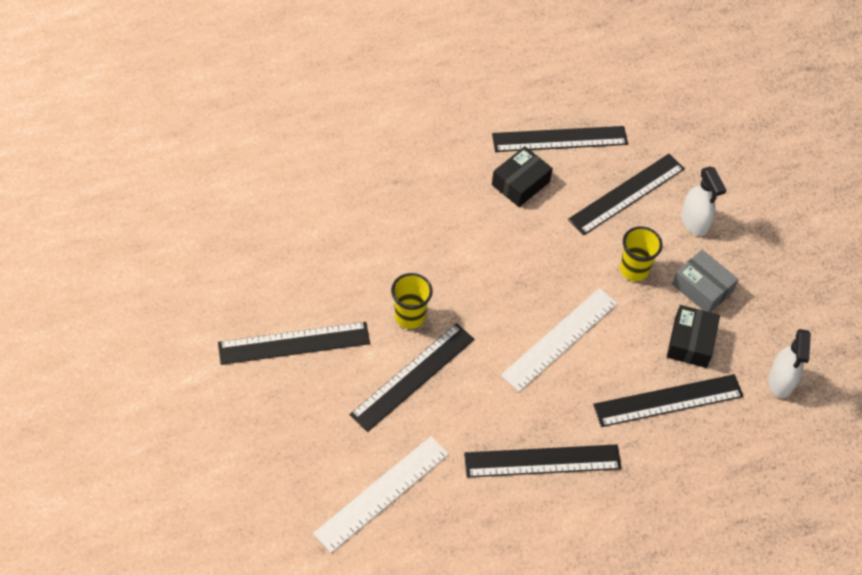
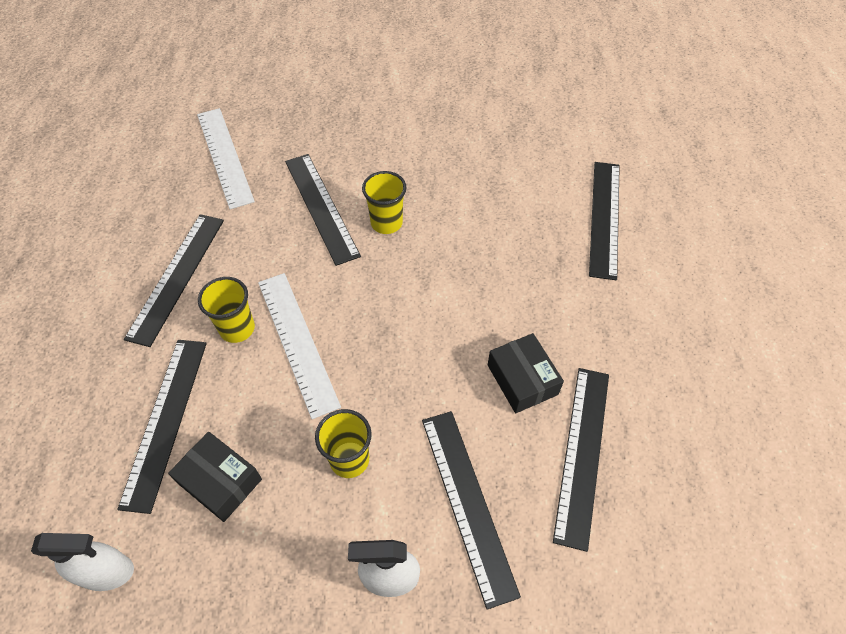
camera: 115 degrees right, 0 degrees up
(294, 343) = (397, 137): black ruler -> black ruler (604, 218)
(569, 388) = (237, 328): none -> yellow cup
(702, 288) = (285, 535): grey box -> none
(781, 381) = (107, 572): white spray bottle -> white spray bottle turned 150 degrees clockwise

